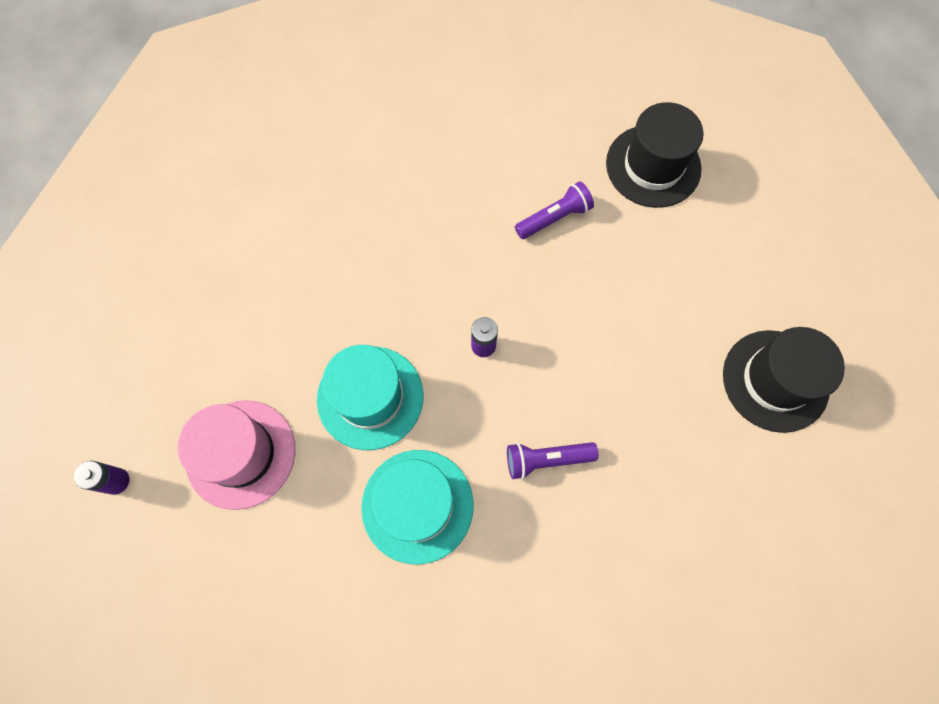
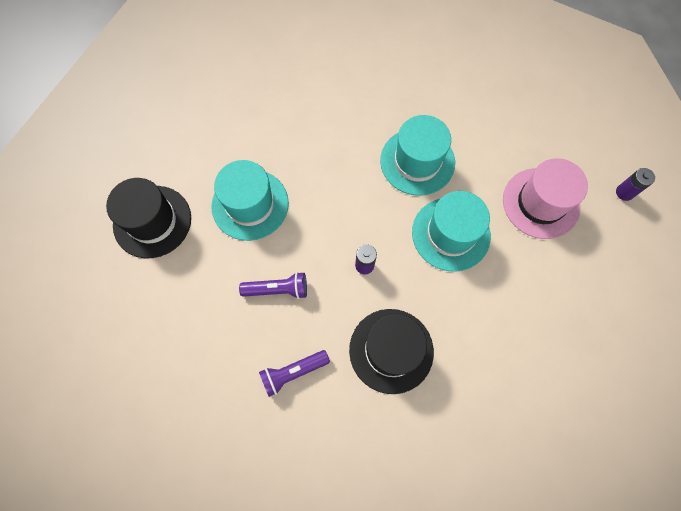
camera: 175 degrees left, 0 degrees up
(546, 459) = (327, 182): purple flashlight -> purple flashlight (278, 289)
(649, 416) = (250, 204): none -> turquoise hat
(653, 166) = (194, 419): black hat -> black hat (391, 350)

